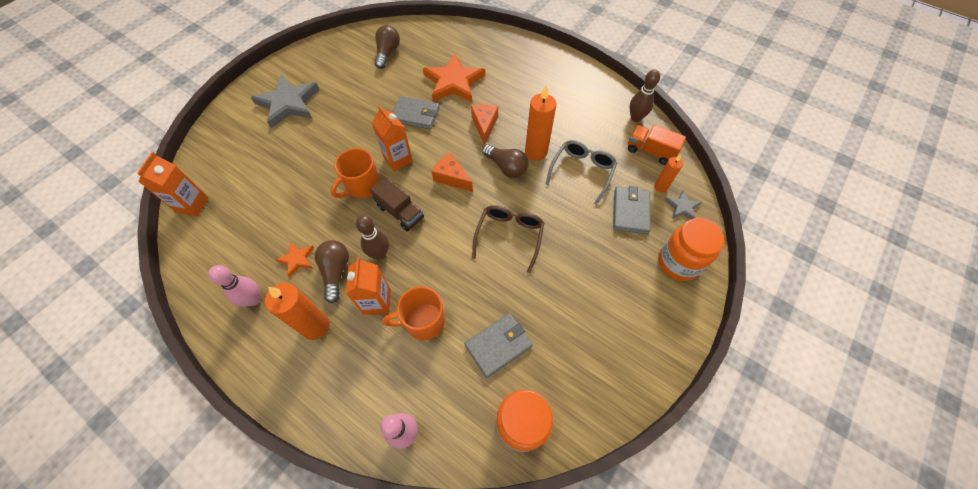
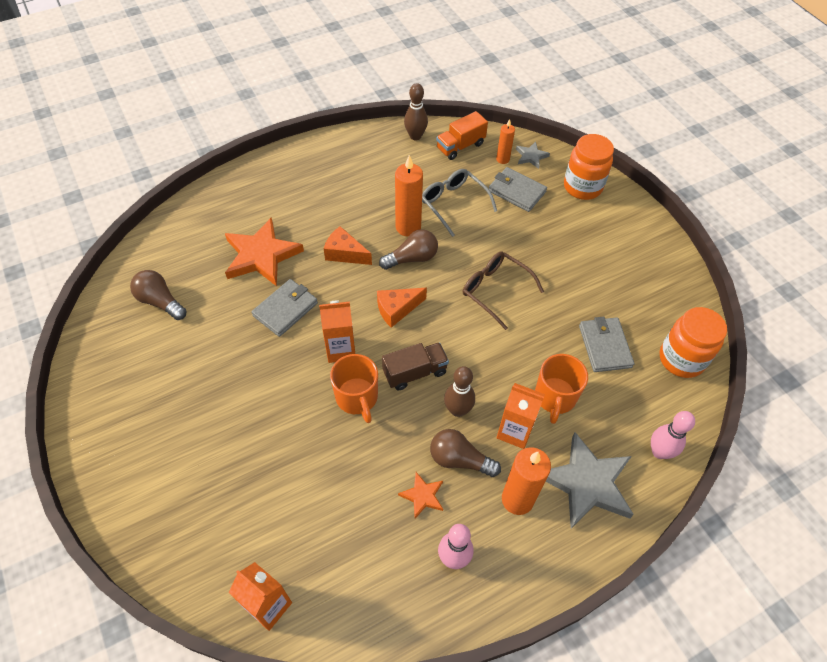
camera: 65 degrees left, 5 degrees down
(288, 103) = (165, 441): grey star -> grey star (587, 483)

